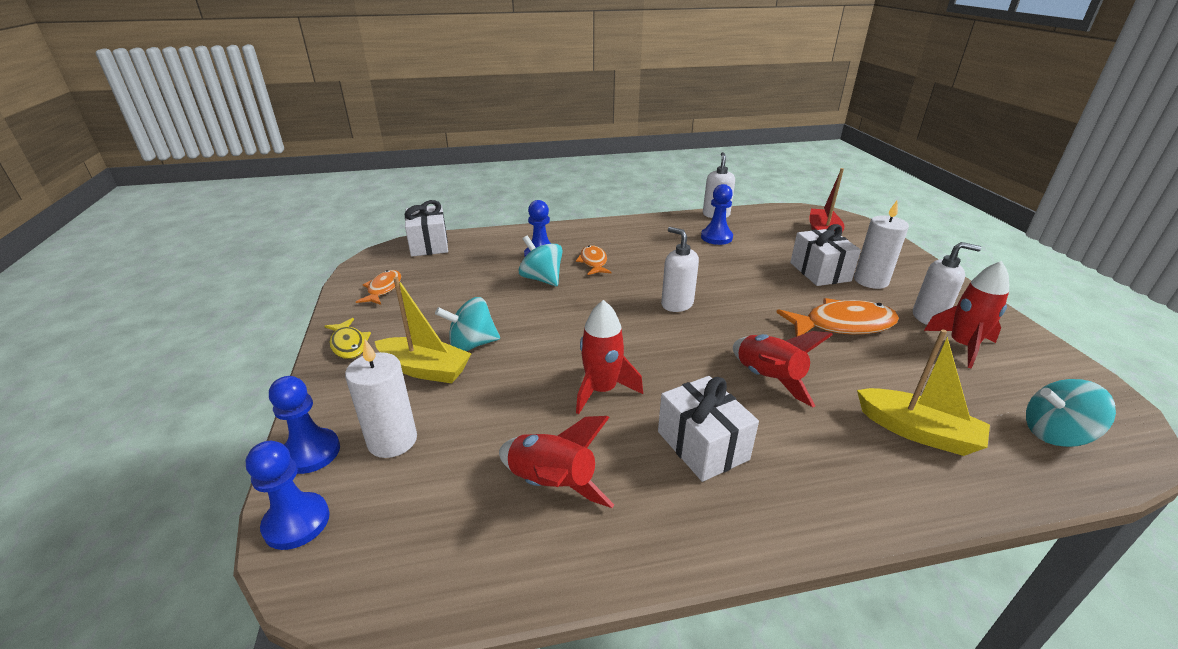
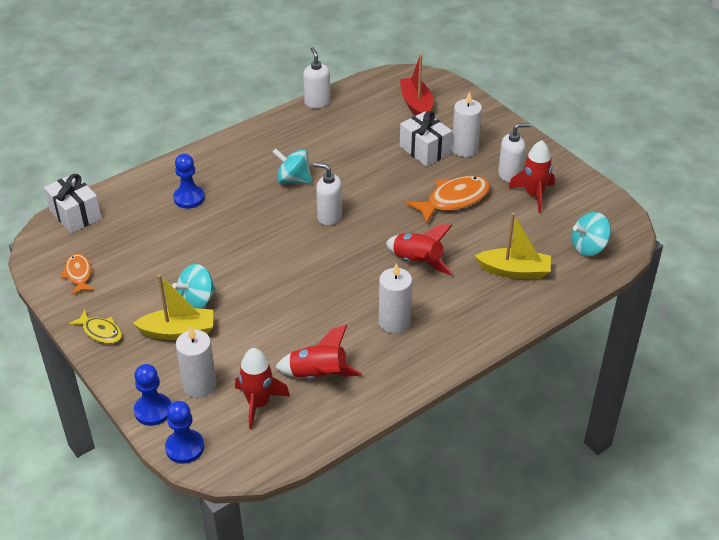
camera: 25 degrees left, 10 degrees up
(542, 279) = (207, 223): turquoise spinning top -> turquoise spinning top (293, 180)
(593, 262) = (239, 192): orange fish -> none
(601, 390) = (313, 306): red rocket -> red rocket (258, 403)
(702, 445) = (394, 322): white gift -> white candle
(716, 237) = (329, 132): blue pawn -> none

